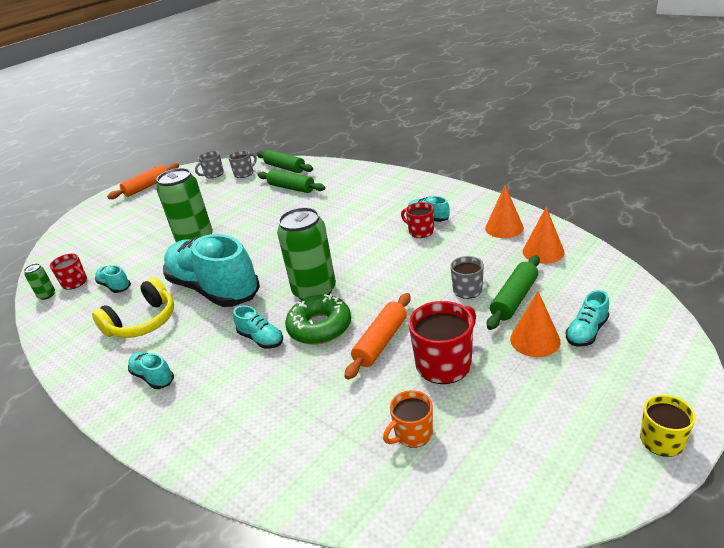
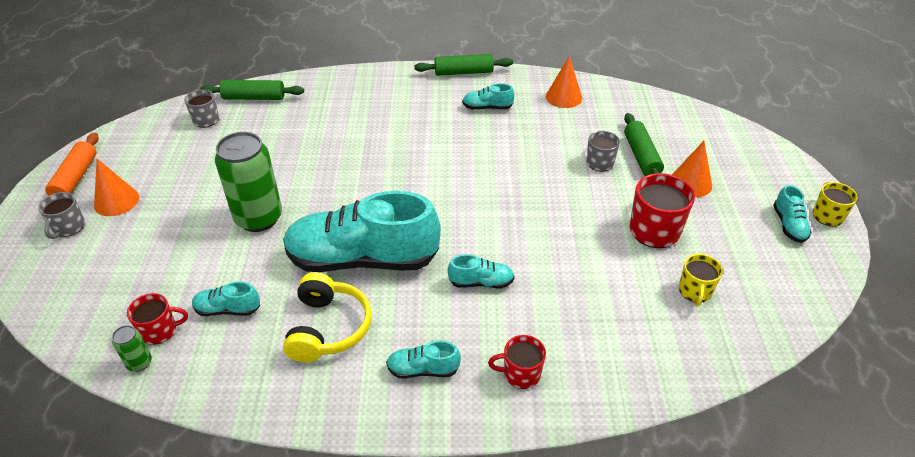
camera: 45 degrees left, 10 degrees up
(213, 174) = (161, 132): grey mug -> grey mug (68, 227)
(291, 188) = (297, 119): green rolling pin -> green rolling pin (463, 72)
(314, 291) = (472, 217): green can -> none
(320, 327) = (520, 247): green donut -> none
(380, 342) = (587, 235): orange rolling pin -> none
(412, 434) = (695, 291): orange mug -> yellow mug
(420, 231) = (497, 124): red mug -> red mug (520, 374)
(543, 252) = (617, 108): orange cone -> orange cone (116, 201)
(586, 332) = (714, 162): turquoise shoe -> turquoise shoe (788, 225)

